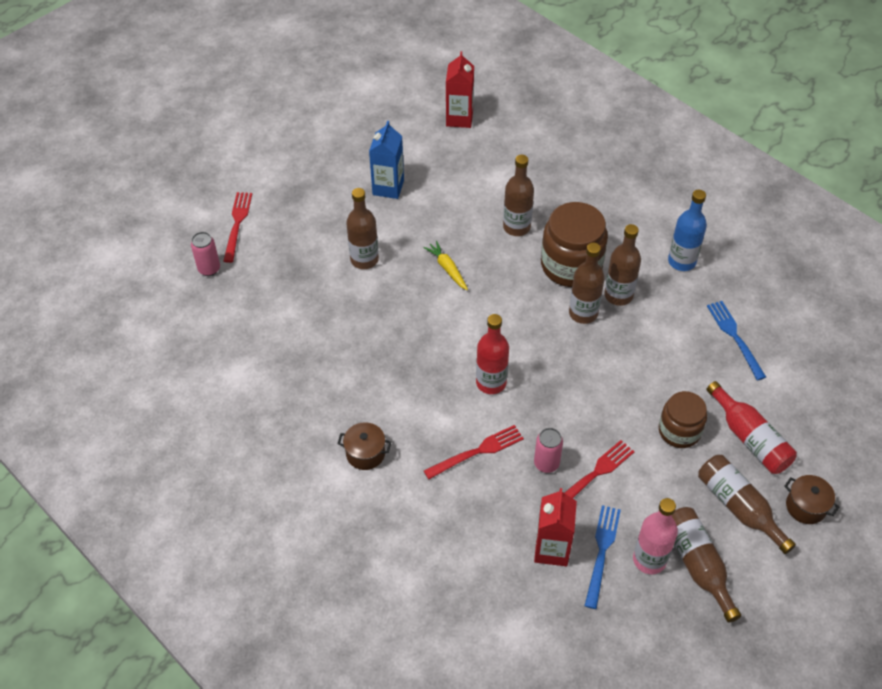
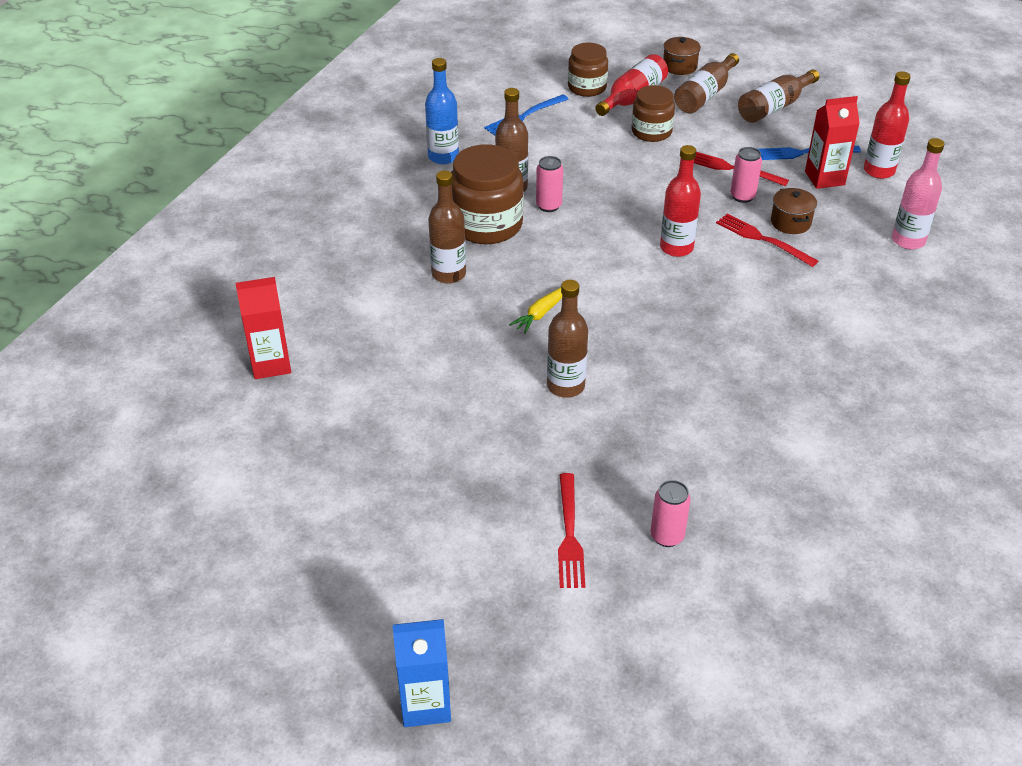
camera: 110 degrees left, 10 degrees down
(237, 223) = (569, 536): red fork -> red fork turned 75 degrees counterclockwise
(365, 453) = (823, 312): brown pot -> brown pot (790, 222)
(388, 187) = (431, 398): blue carton -> blue carton (425, 704)
(547, 608) = (879, 171): none -> red bottle
(583, 313) = (548, 206): brown bottle -> pink can
(649, 559) = (790, 129): pink bottle -> pink bottle (908, 240)
(778, 405) = (587, 87): none -> brown jar

